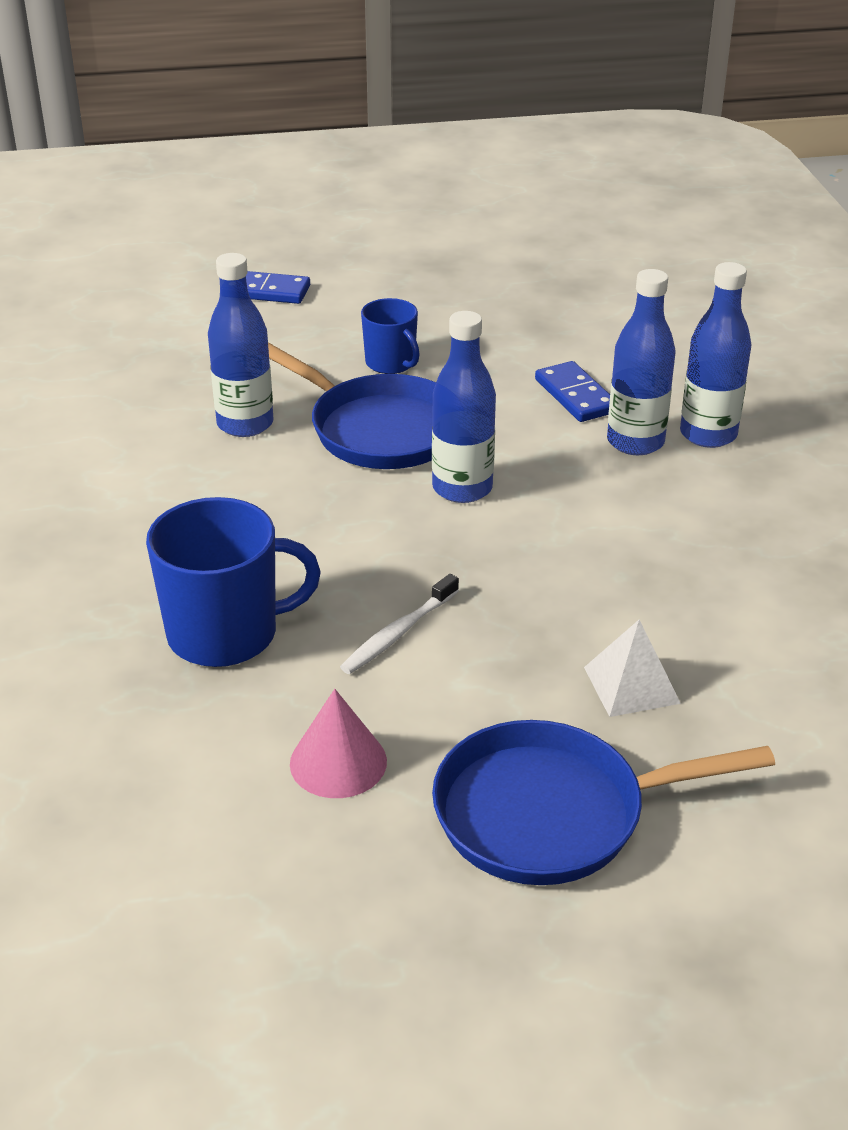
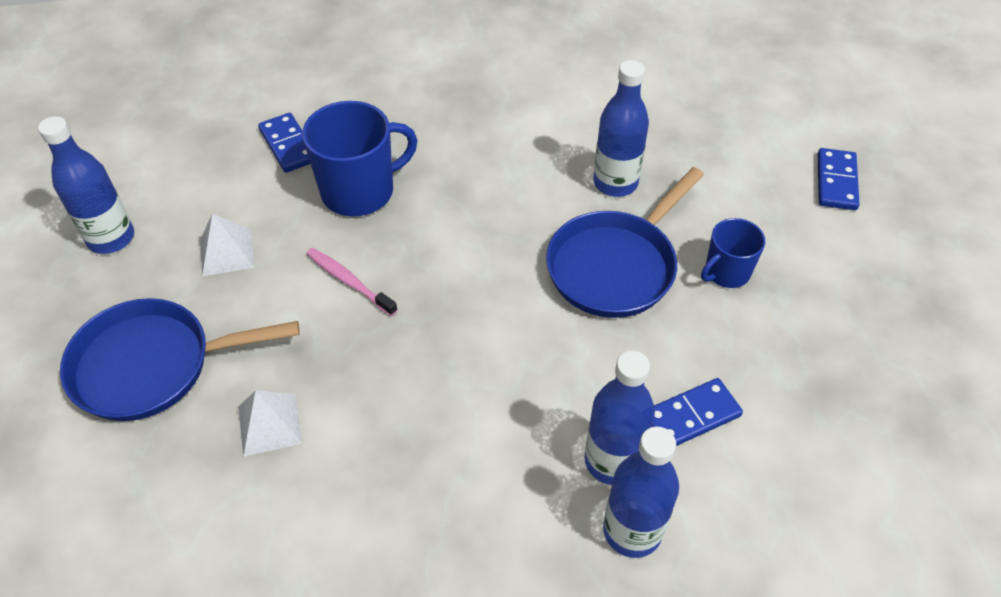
camera: 90 degrees right, 15 degrees up
(108, 718) = (288, 145): none -> blue domino
(226, 634) = (360, 191): blue mug -> blue mug turned 105 degrees counterclockwise
(338, 762) = (227, 252): pink cone -> white pyramid
(398, 633) = (349, 281): white toothbrush -> pink toothbrush
(462, 488) = (530, 322): blue bottle -> blue bottle (111, 238)
(552, 813) = (153, 365): blue pan -> blue pan turned 90 degrees counterclockwise

